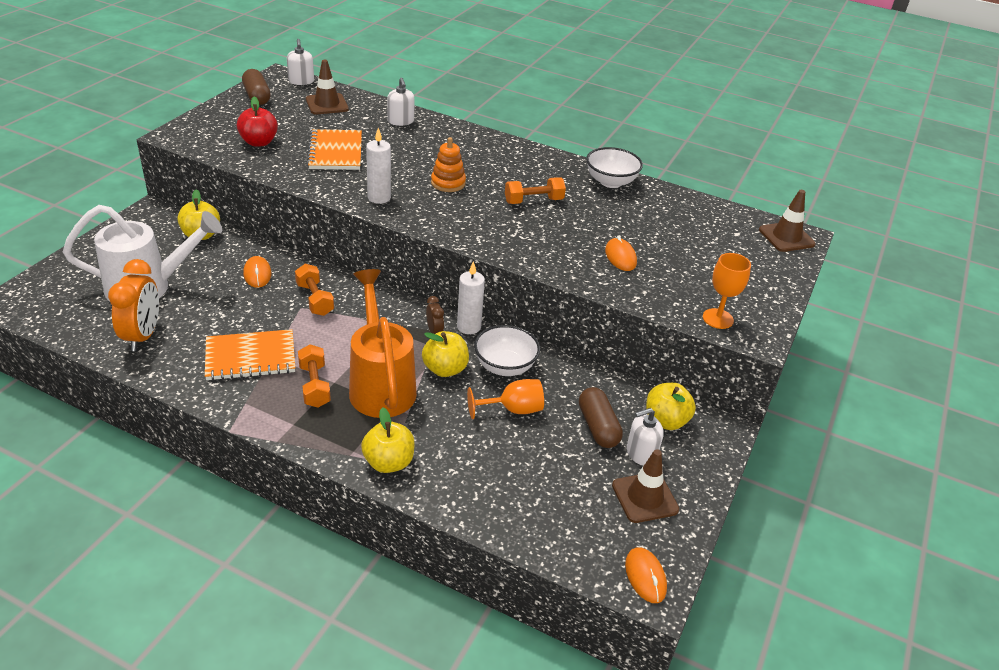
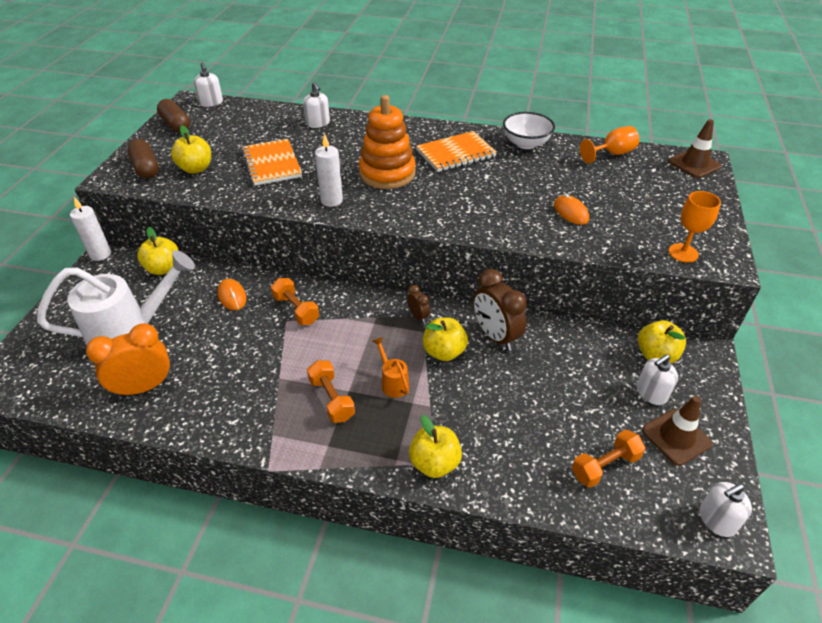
camera: 10 degrees left, 5 degrees up
(143, 336) = (144, 387): orange clock -> orange clock turned 105 degrees counterclockwise
(250, 357) = (259, 384): orange notebook -> orange notebook (456, 153)
(259, 142) = (196, 169): red apple -> yellow apple
(327, 104) = (244, 120): brown traffic cone -> none
(380, 385) = (393, 382): orange watering can -> orange watering can, size x0.43
(448, 183) = (387, 173): orange stacking toy -> orange stacking toy, size x1.73
(469, 327) = (446, 304): white candle -> white candle (100, 254)
(505, 366) = (495, 336): white bowl -> brown clock
(512, 410) = (521, 378): orange goblet -> orange goblet (612, 154)
(533, 201) = (470, 175): orange dumbbell -> orange dumbbell (605, 466)
(598, 427) = (602, 376): brown capsule -> brown capsule (146, 168)
(645, 576) = (716, 520): orange mouse -> white soap dispenser

